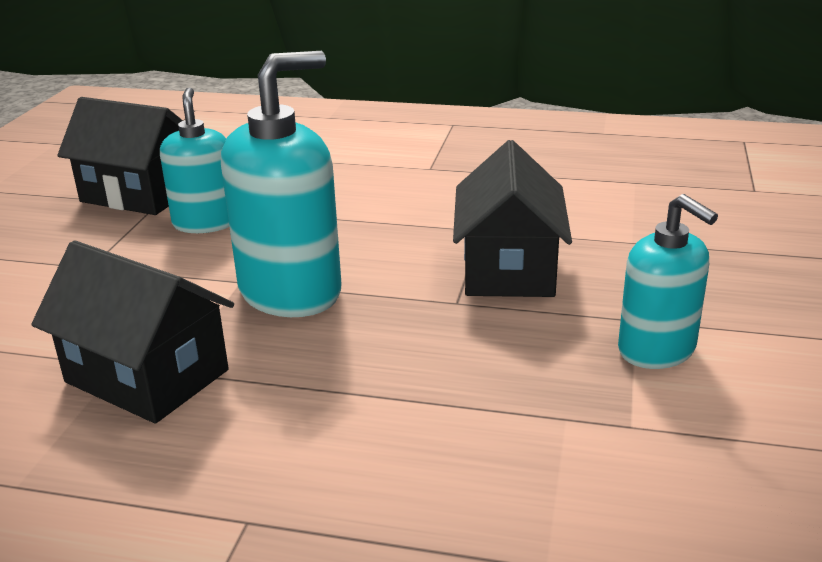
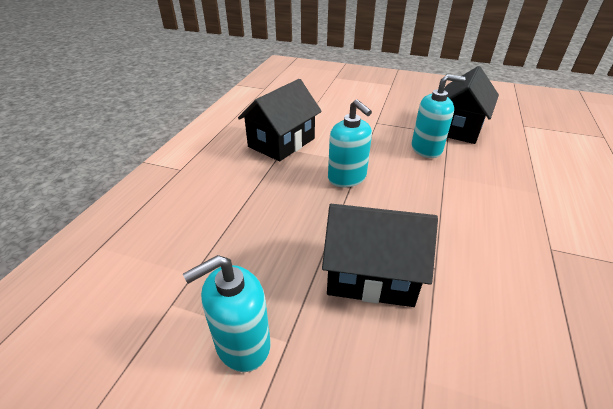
camera: 95 degrees right, 10 degrees up
(291, 292) = (347, 178): turquoise soap dispenser -> turquoise soap dispenser, size x0.64

